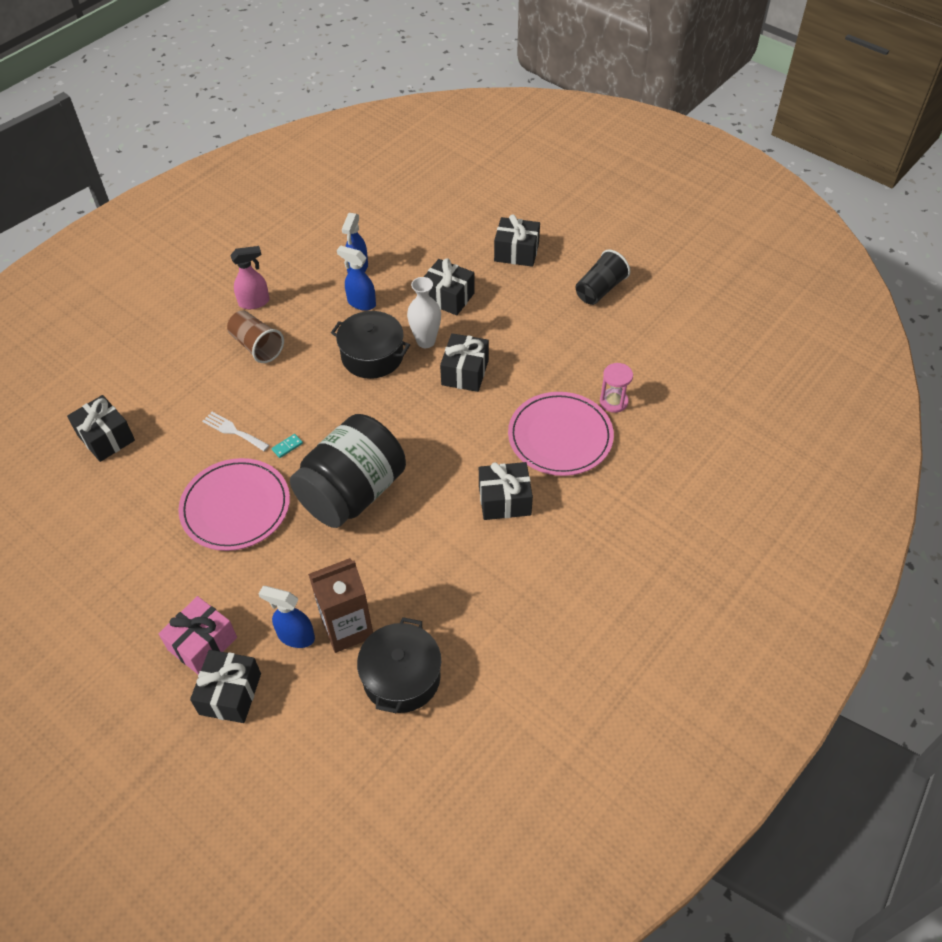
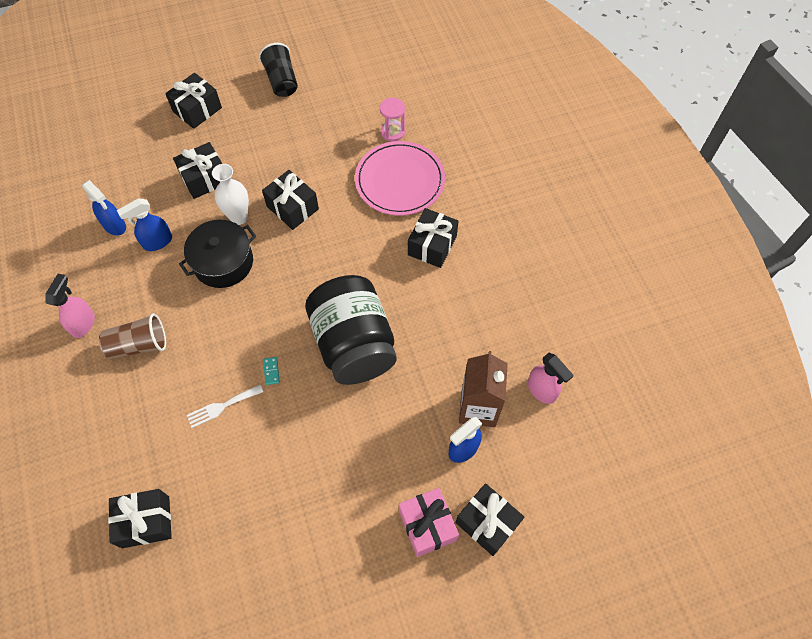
camera: 60 degrees left, 10 degrees up
(235, 507) = (306, 440): pink plate -> none
(401, 677) = (542, 390): black pot -> pink spray bottle

